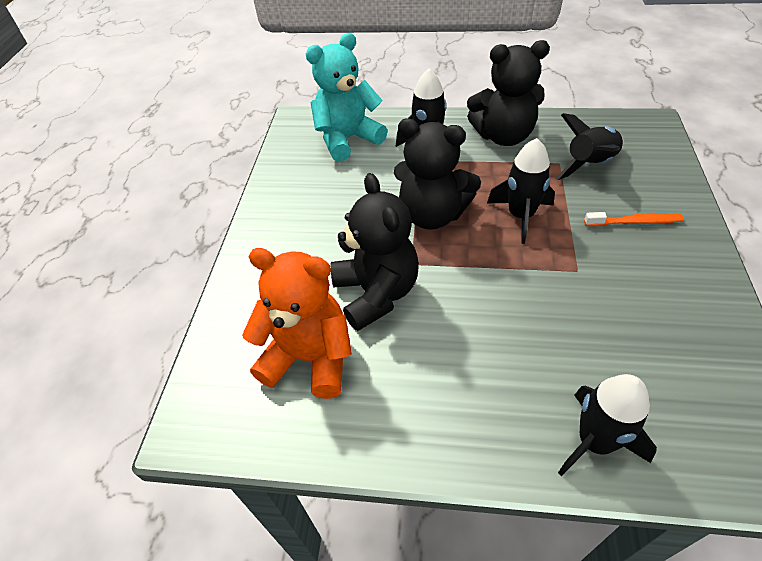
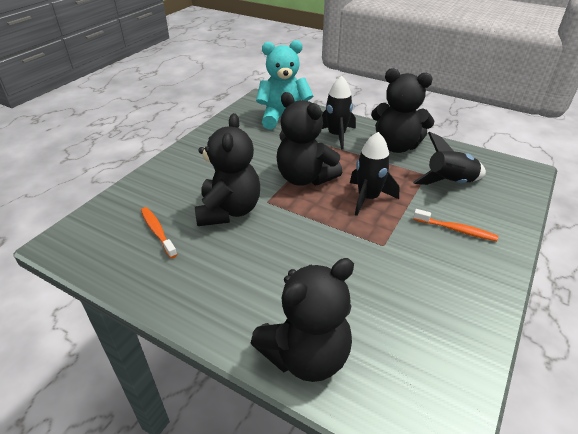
camera: 20 degrees right, 10 degrees down
(309, 358) = (157, 231): orange teddy bear -> orange toothbrush
(594, 442) = (306, 355): black rocket -> black teddy bear

